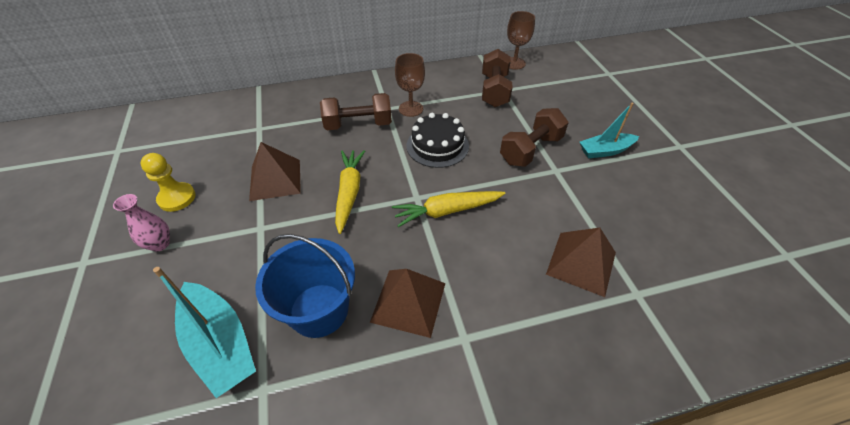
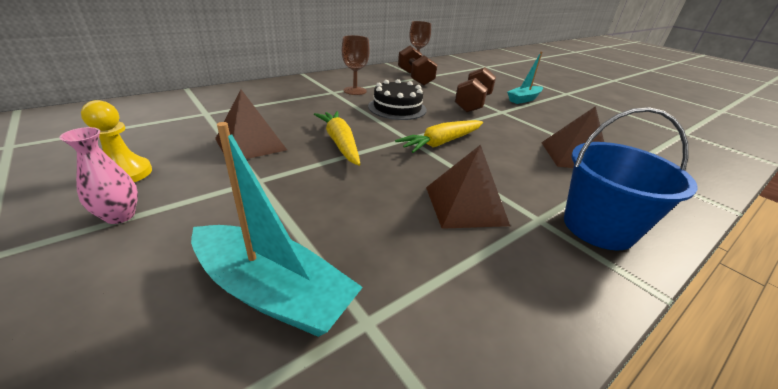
camera: 25 degrees left, 15 degrees down
(319, 310) = (379, 231): blue bucket -> blue bucket (598, 227)
(358, 125) = (313, 103): brown dumbbell -> none

